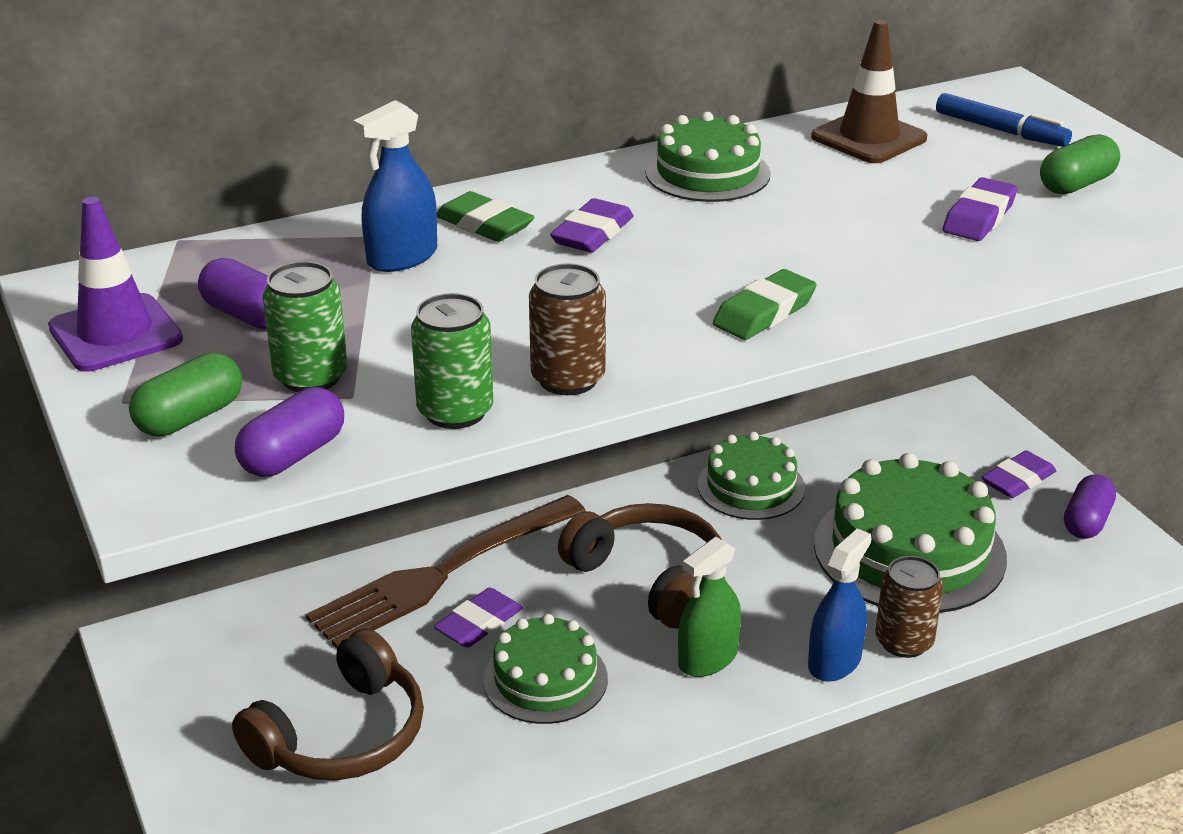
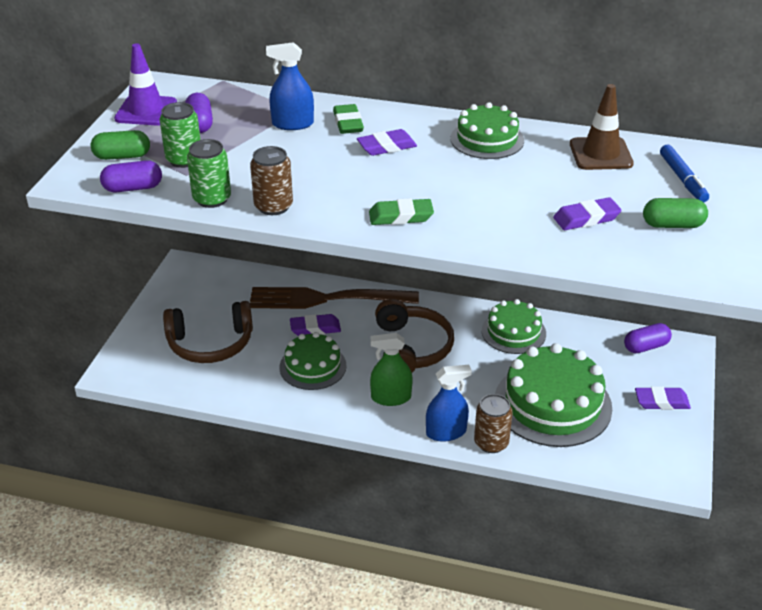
camera: 40 degrees right, 5 degrees up
(1086, 521) = (671, 442): purple capsule -> purple capsule (646, 347)

